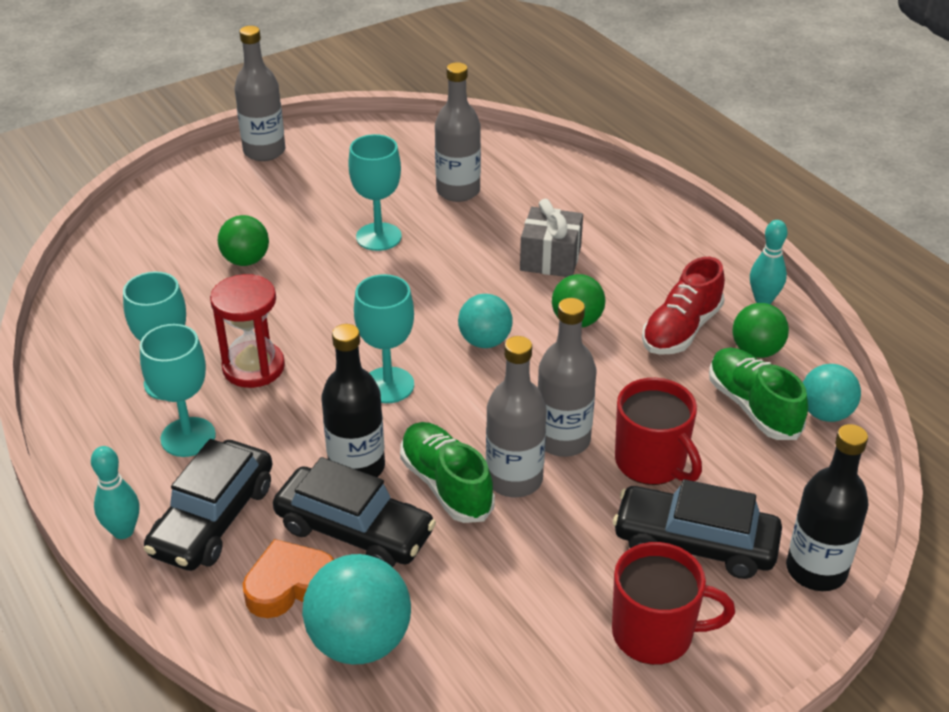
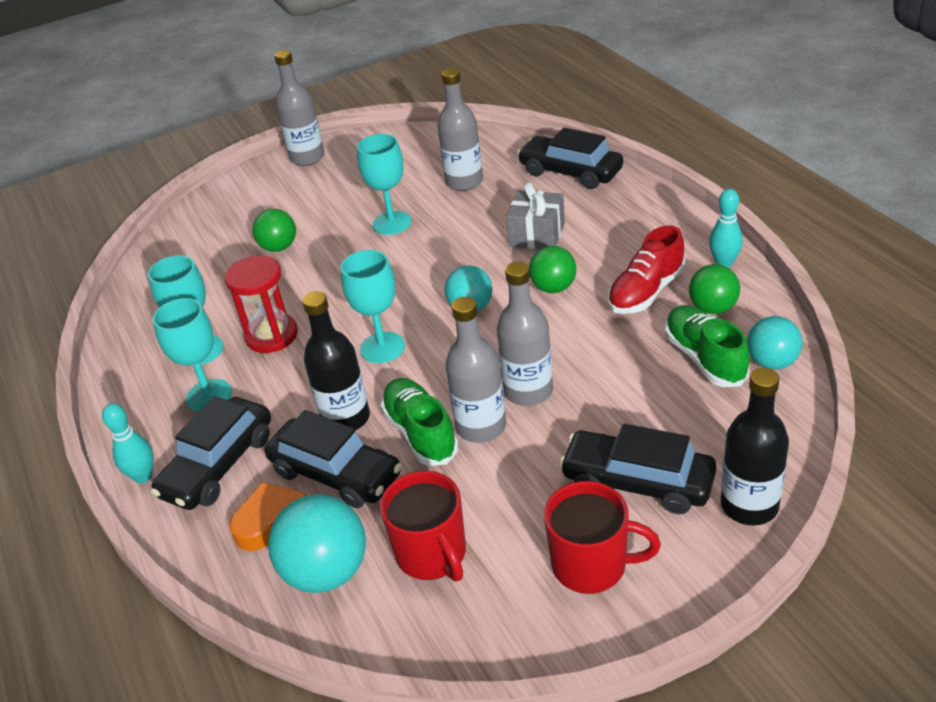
camera: 10 degrees right, 0 degrees up
(580, 185) = (570, 172): none -> black car
(651, 463) = (606, 410): red mug -> red mug (432, 554)

